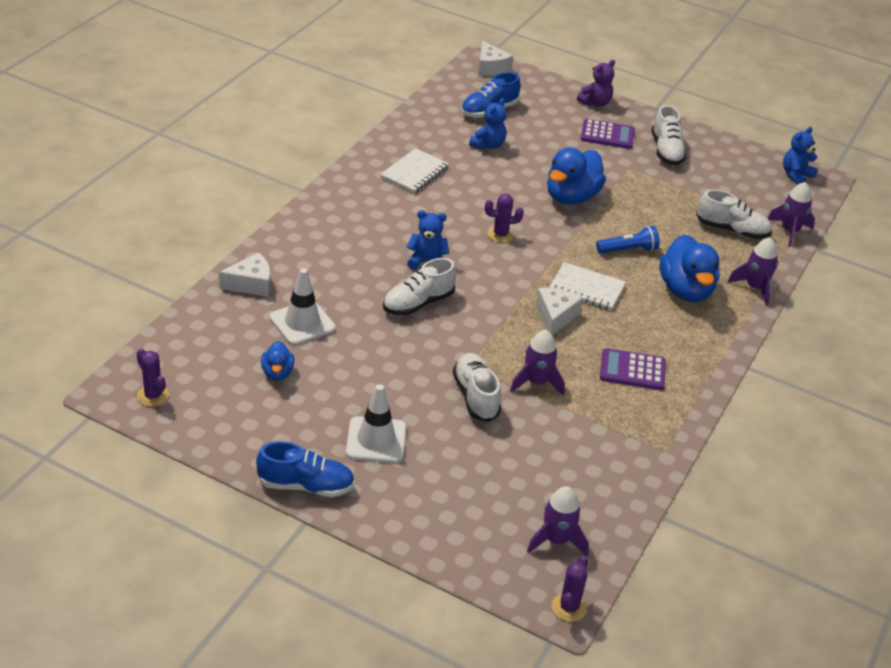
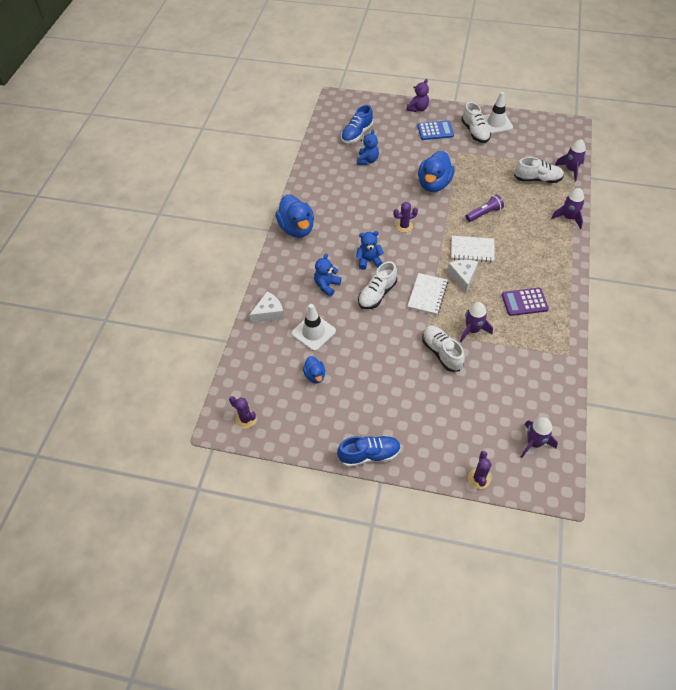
camera: 10 degrees left, 15 degrees up
(376, 440) = (396, 406): white traffic cone -> white traffic cone (496, 123)
(414, 172) = (332, 195): white notebook -> white notebook (427, 295)
(490, 68) = (344, 101): white cheese -> none
(569, 607) = (562, 489): purple cactus -> purple cactus (479, 478)
(607, 135) = (435, 131): purple calculator -> blue calculator
(628, 250) = (484, 213): blue flashlight -> purple flashlight
(685, 290) = (530, 233): blue duck -> blue duck (297, 229)
(796, 175) = (557, 127): blue teddy bear -> blue teddy bear (327, 285)

